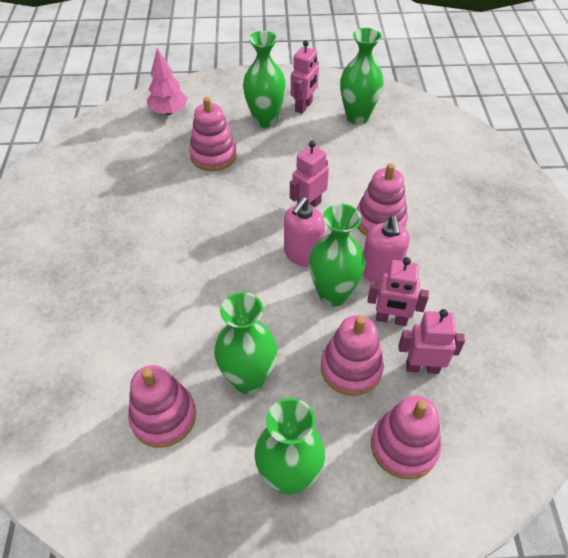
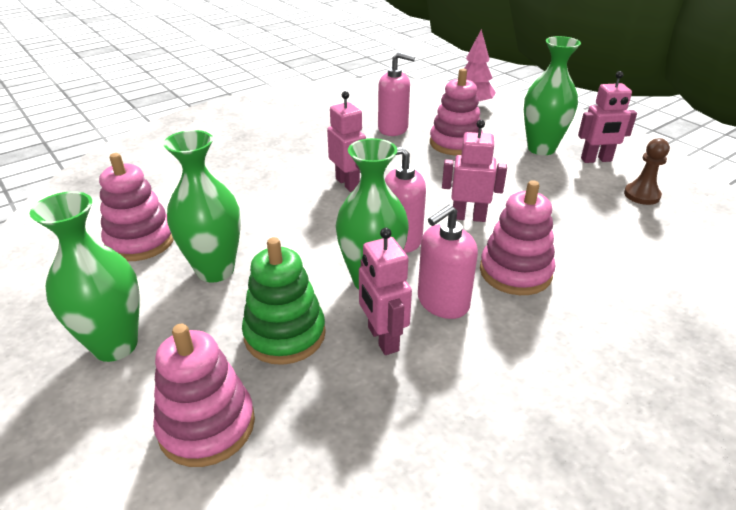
camera: 55 degrees right, 15 degrees down
(154, 175) = (393, 129): none -> pink soap dispenser
(351, 368) = (285, 334): pink stacking toy -> green stacking toy
(357, 117) = (641, 195): green vase -> brown pawn
(422, 367) = (336, 396): pink robot -> pink robot (348, 183)

